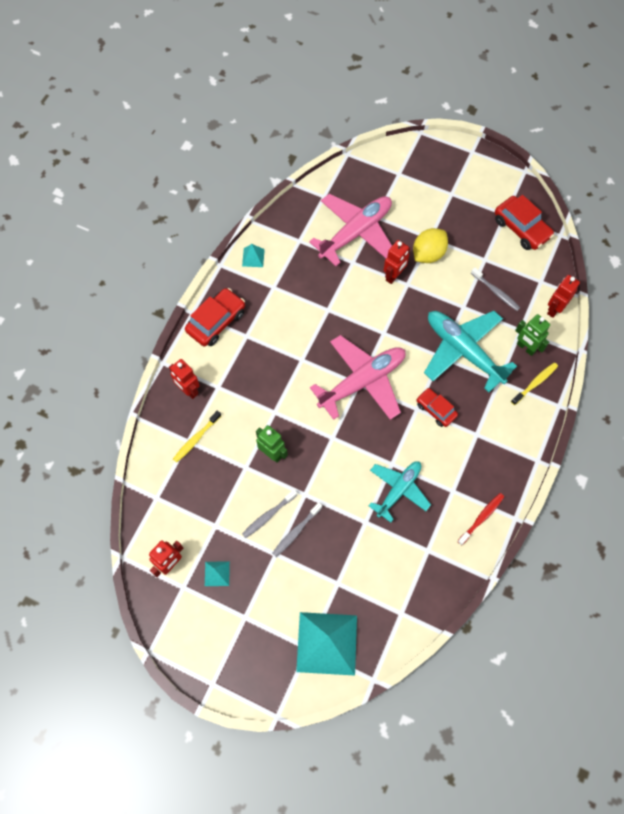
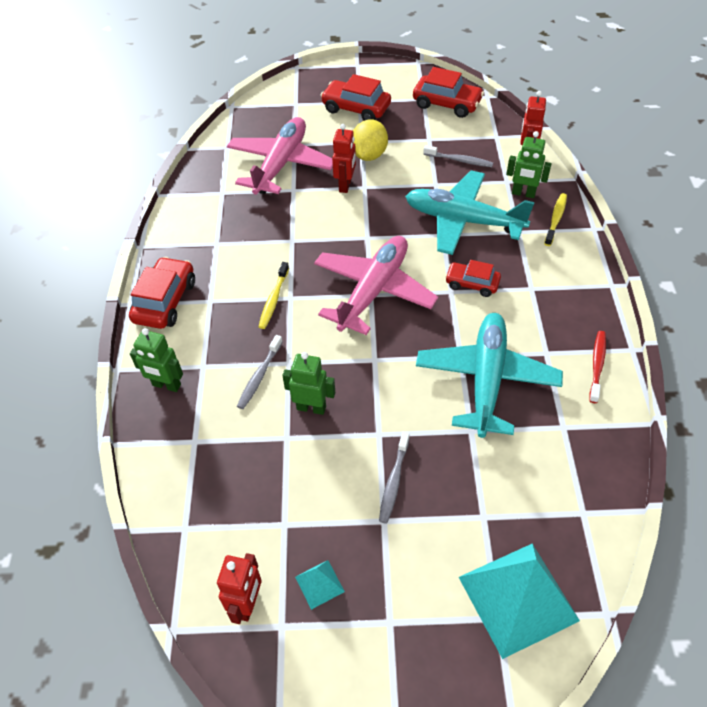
camera: 25 degrees left, 15 degrees down
(188, 390) = (166, 385): red robot -> green robot
(196, 439) = (204, 434): yellow toothbrush -> yellow toothbrush (273, 300)
(253, 257) = (177, 225): turquoise pyramid -> none
(268, 515) = (348, 479): grey toothbrush -> grey toothbrush (259, 376)
(398, 490) = (486, 379): turquoise plane -> turquoise plane, size x1.57
(444, 200) = (356, 108): none -> red car

